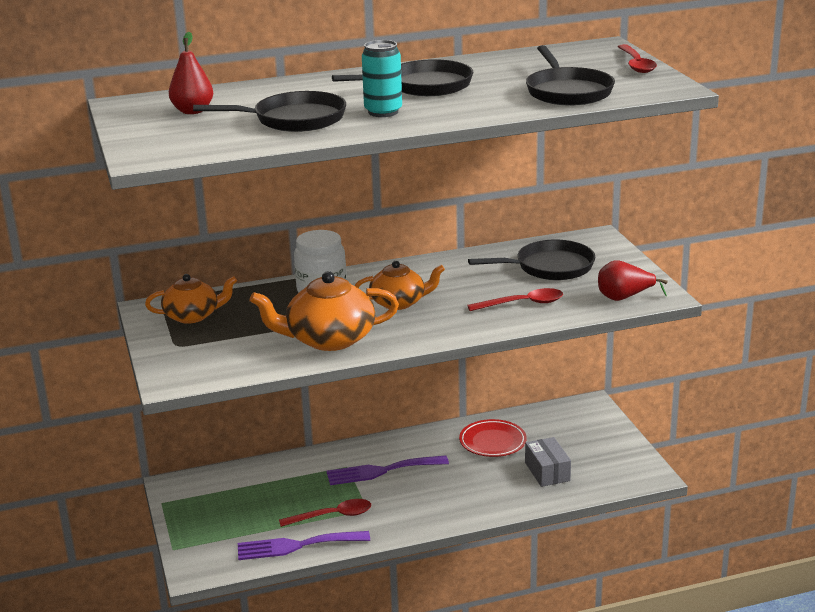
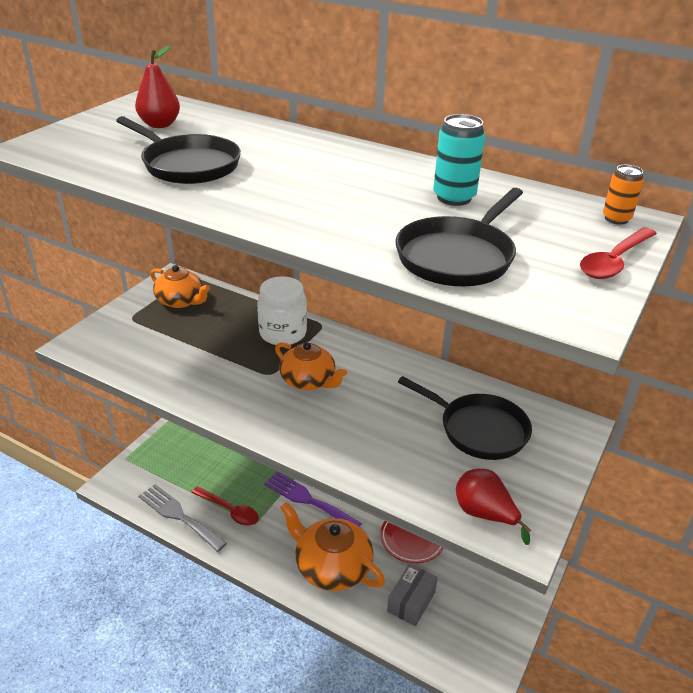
camera: 45 degrees right, 10 degrees up
(296, 546) = (179, 515): purple fork -> grey fork
(329, 339) = (209, 379): orange teapot -> orange teapot (332, 566)
(383, 112) = (258, 192): turquoise can -> turquoise can (454, 198)
(424, 86) = (356, 182): black pan -> none
(523, 304) = (390, 452): red spoon -> none
(594, 48) = (616, 219): none -> orange can

